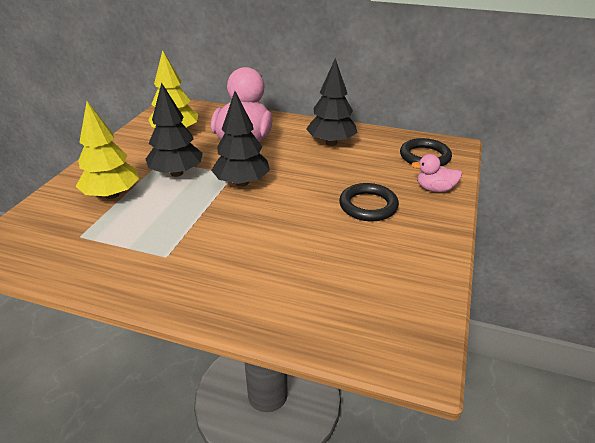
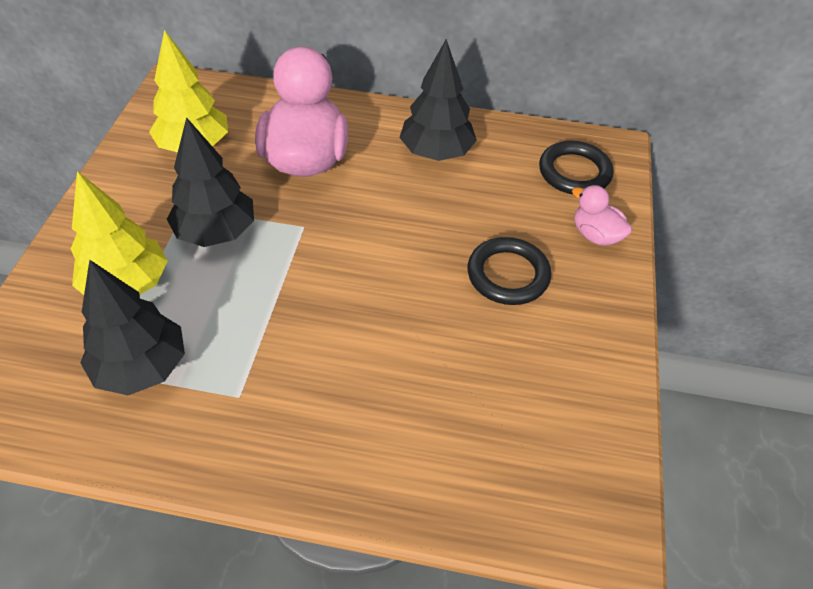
camera: 10 degrees left, 15 degrees up
(242, 183) = (319, 244): black tree -> black tree (142, 367)
(435, 189) = (595, 235): pink duck -> pink duck turned 45 degrees clockwise

